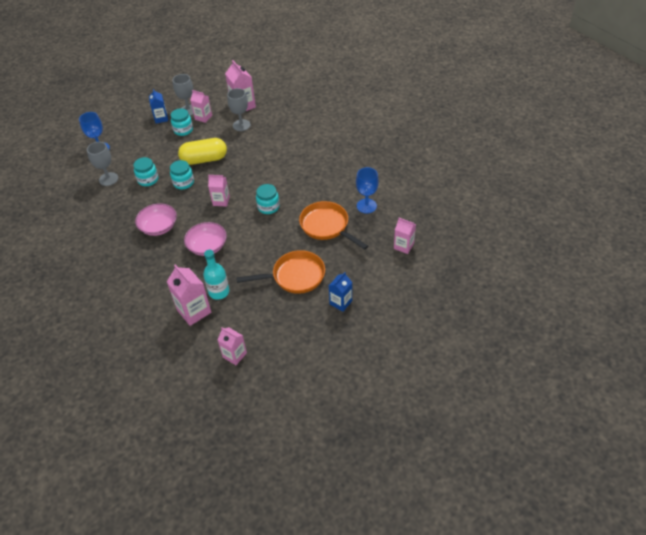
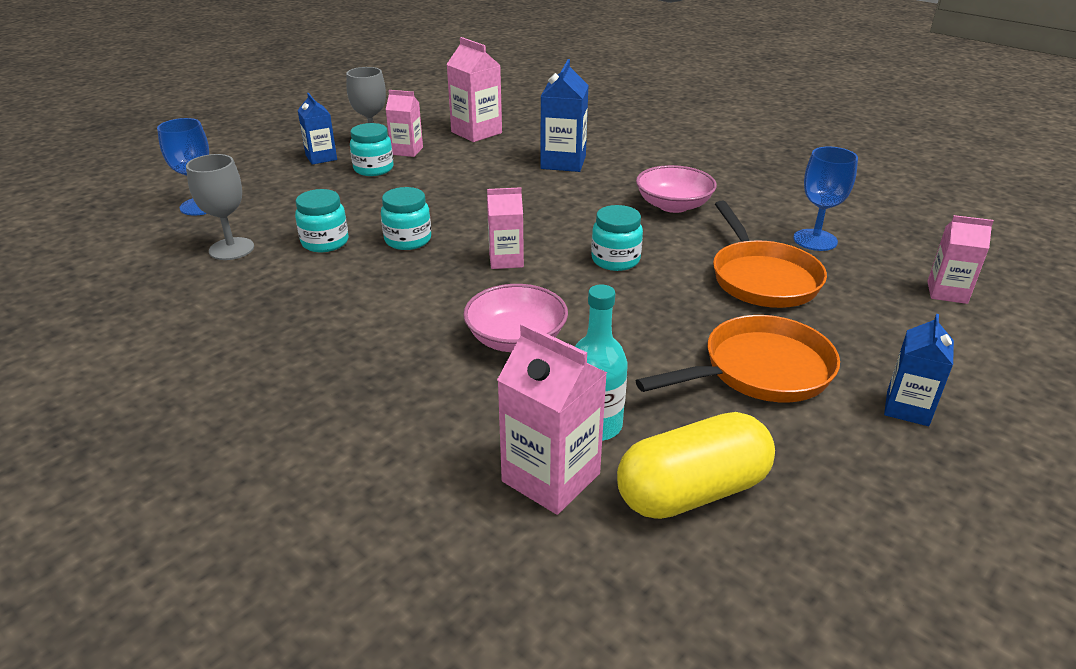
camera: 15 degrees left, 15 degrees down
(159, 227) = (380, 316): pink bowl -> pink bowl (673, 205)
(204, 159) = (437, 204): yellow capsule -> yellow capsule (692, 491)
(234, 355) = (727, 573): pink carton -> none
(241, 125) = (488, 155): grey goblet -> none
(276, 135) = (563, 162): none -> blue carton
(327, 226) = (762, 278): orange pan -> orange pan turned 135 degrees counterclockwise

